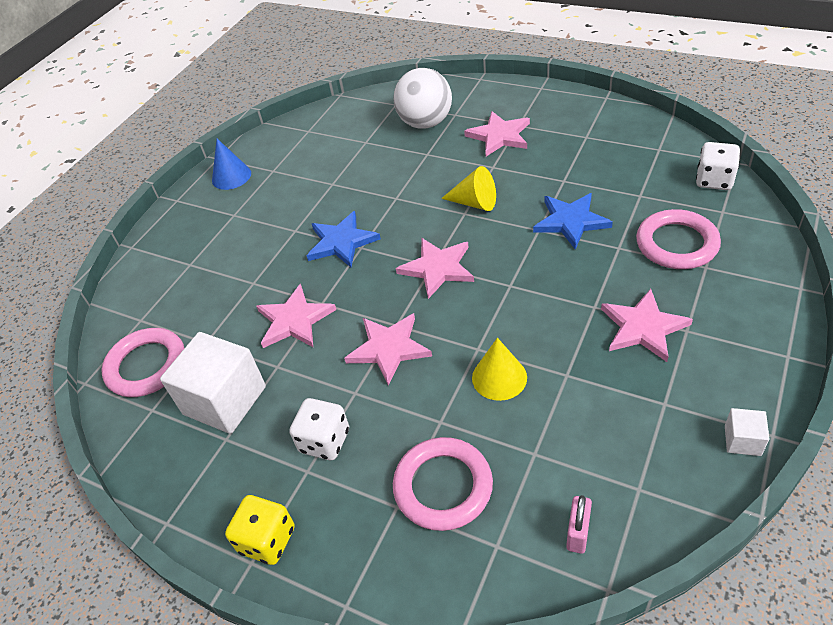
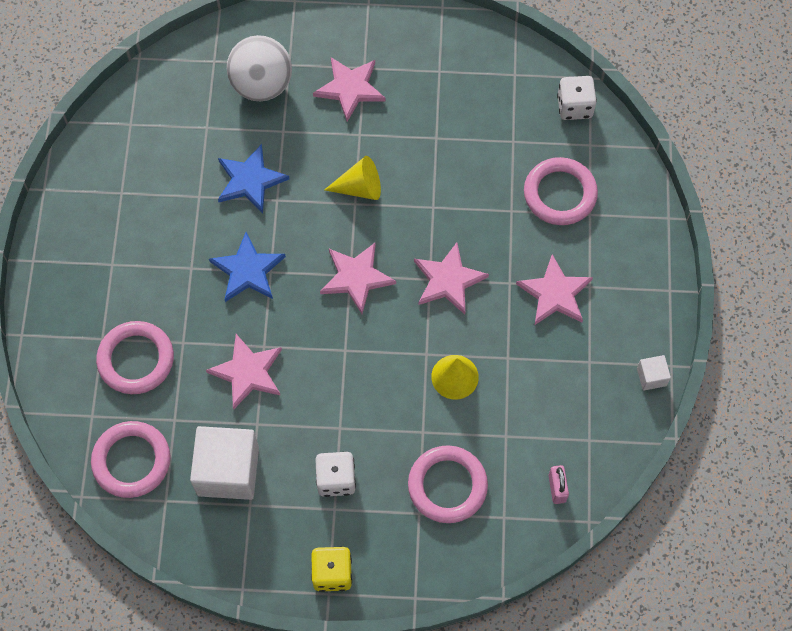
camera: 30 degrees left, 20 degrees up
(205, 286) = (136, 359): none -> pink ring
(231, 176) = (77, 212): blue cone -> none
(389, 348) = (349, 376): pink star -> pink star (448, 280)
(571, 221) = (459, 189): blue star -> blue star (250, 180)

